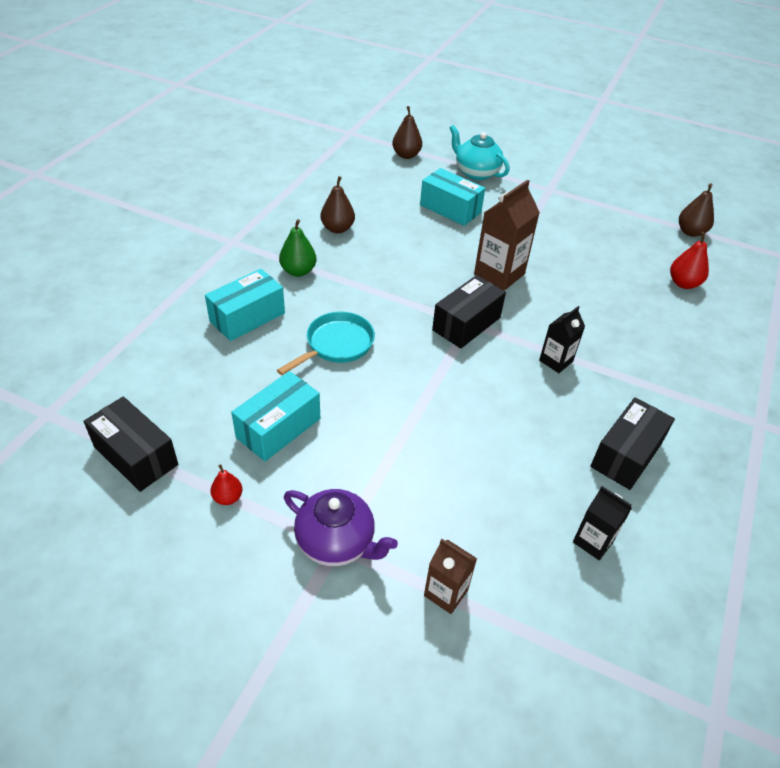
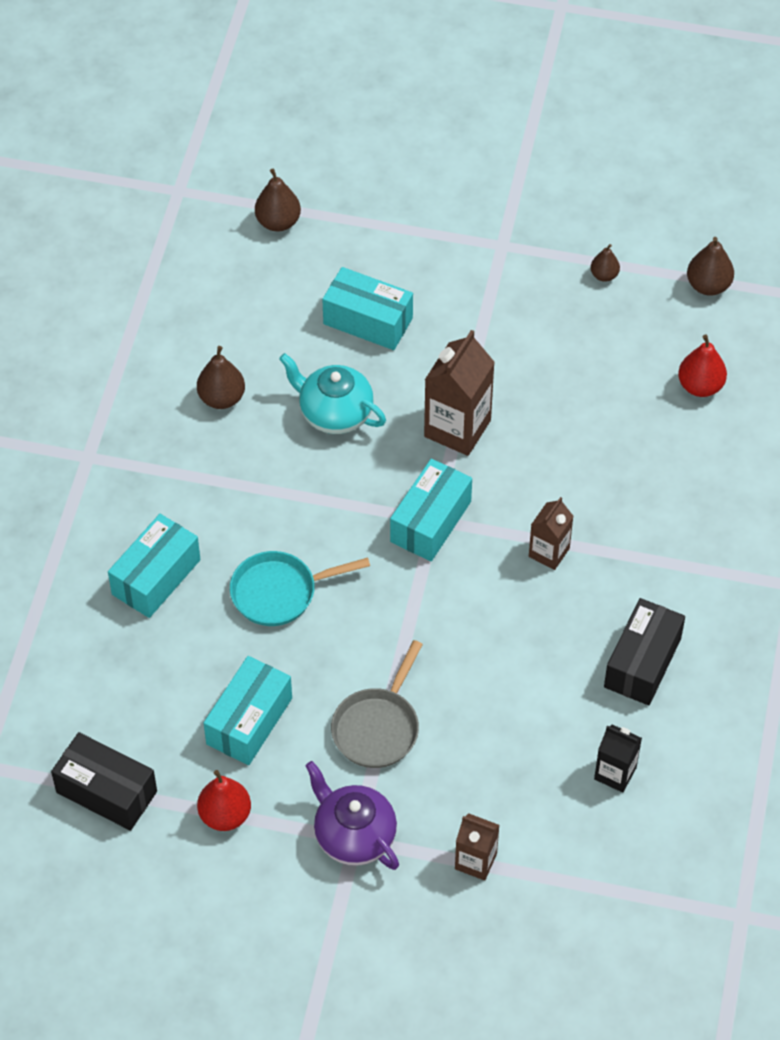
camera: 10 degrees left, 10 degrees up
(228, 497) = (225, 815): red pear -> red pear, size x1.59
(298, 271) = (194, 487): green pear -> none
(336, 345) = (279, 592): turquoise pan -> turquoise pan turned 135 degrees counterclockwise
(336, 542) = (354, 836): purple teapot -> purple teapot turned 150 degrees counterclockwise
(385, 456) = (378, 727): none -> grey pan
(466, 324) = (430, 521): black box -> turquoise box
(476, 172) = (390, 235): turquoise teapot -> turquoise teapot (334, 413)
(556, 361) = (549, 552): black carton -> brown carton
(617, 215) = (604, 275): none -> brown pear

